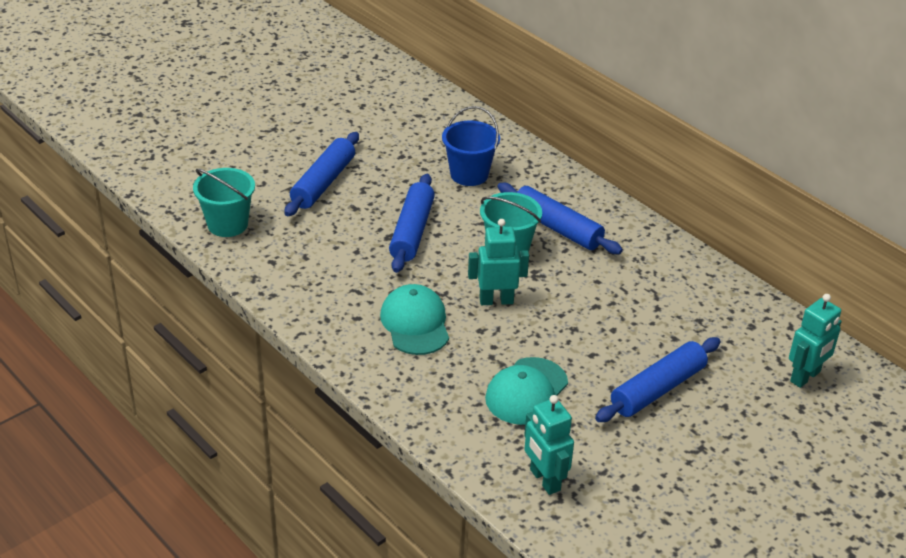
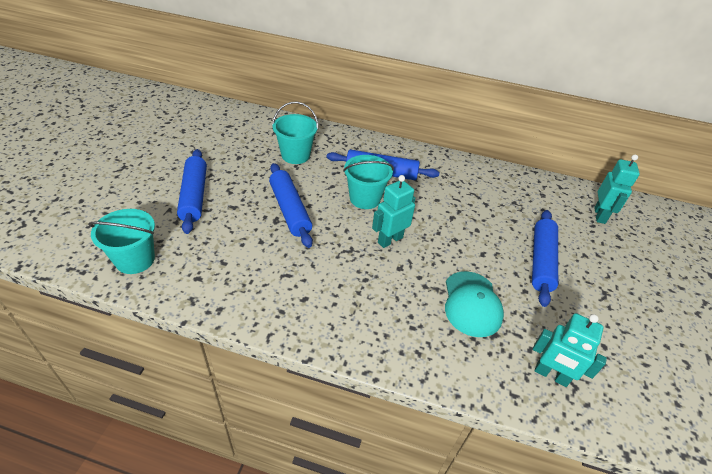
camera: 35 degrees left, 5 degrees up
(415, 323) = (351, 283): turquoise cap -> none
(469, 174) = (295, 155): blue bucket -> turquoise bucket

